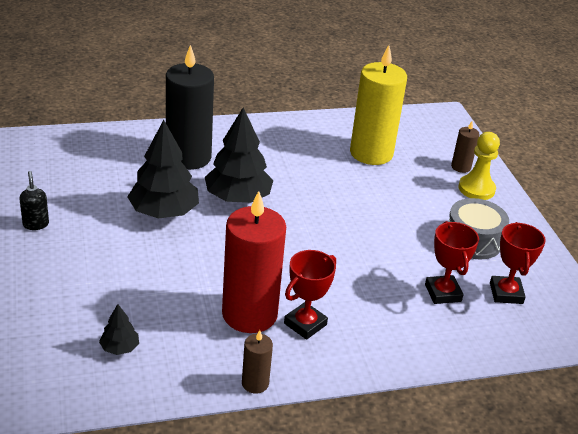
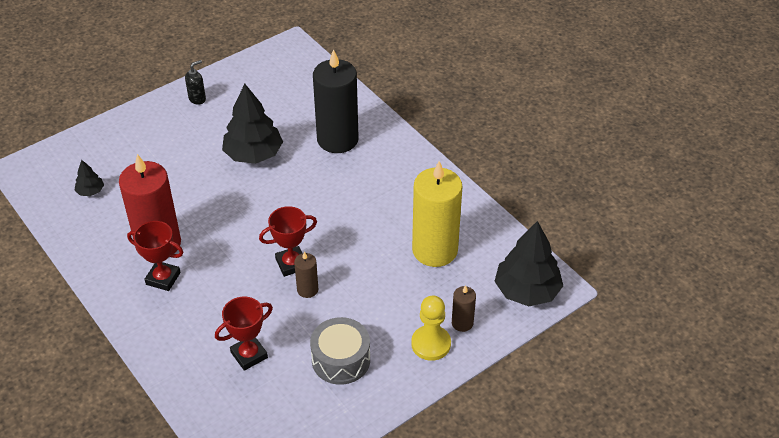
camera: 70 degrees right, 10 degrees up
(238, 197) = (301, 187): black tree -> black tree (527, 291)
(255, 383) = (86, 271): brown candle -> brown candle (307, 290)
(506, 293) = (274, 401): red trophy -> red trophy (291, 264)

